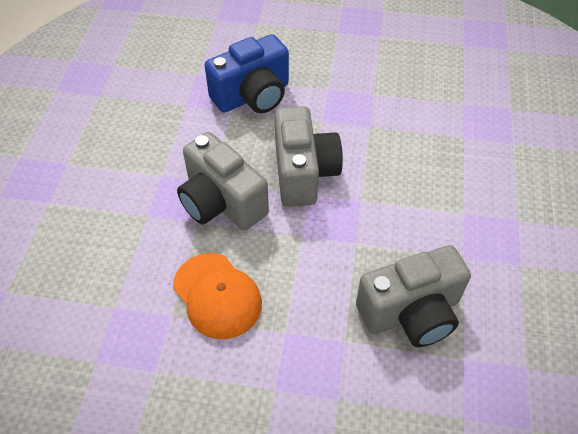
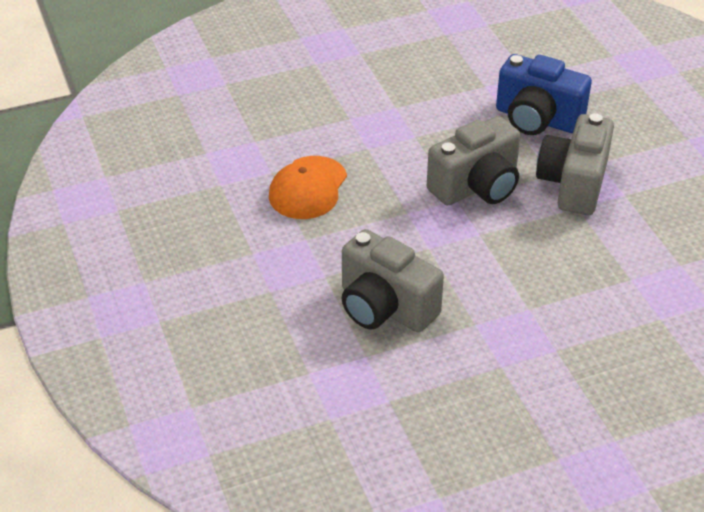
camera: 60 degrees right, 10 degrees down
(221, 202) = (399, 152): grey camera -> grey camera (573, 184)

